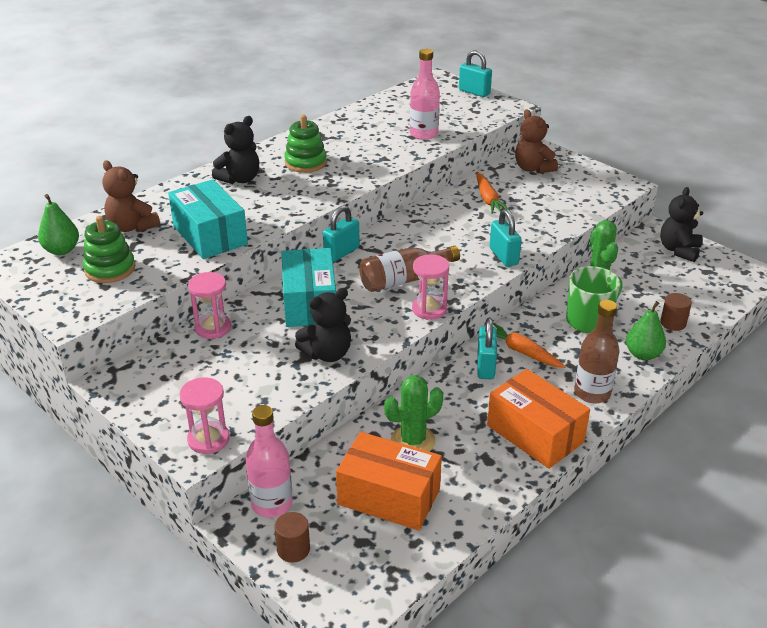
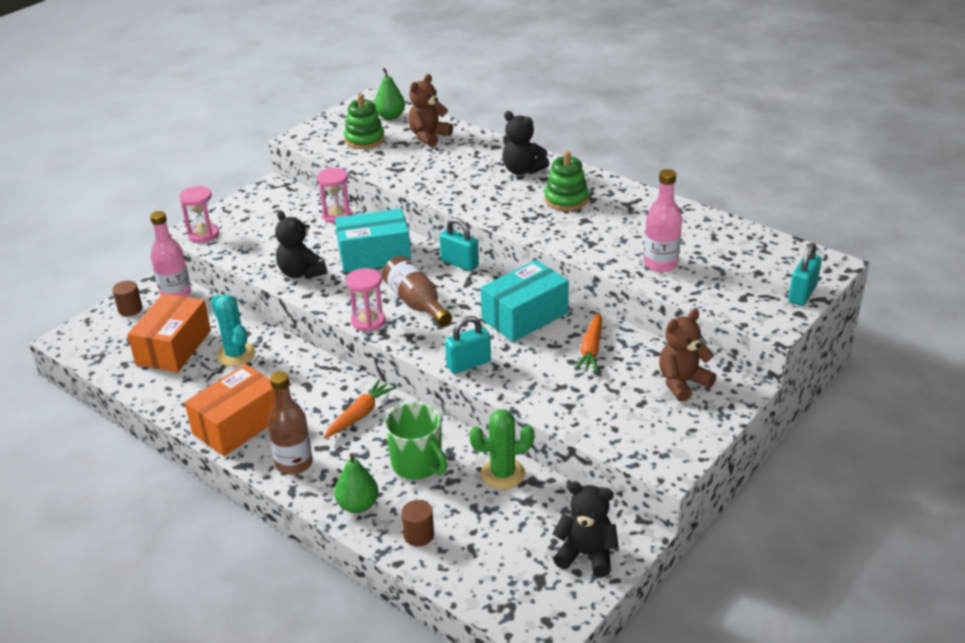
camera: 85 degrees right, 0 degrees up
(210, 235) = (420, 171): turquoise box -> turquoise box (524, 316)
(413, 441) = (236, 354): green cactus -> turquoise cactus
(485, 366) = (336, 391): turquoise padlock -> none
(488, 199) = (591, 349): orange carrot -> orange carrot turned 60 degrees counterclockwise

